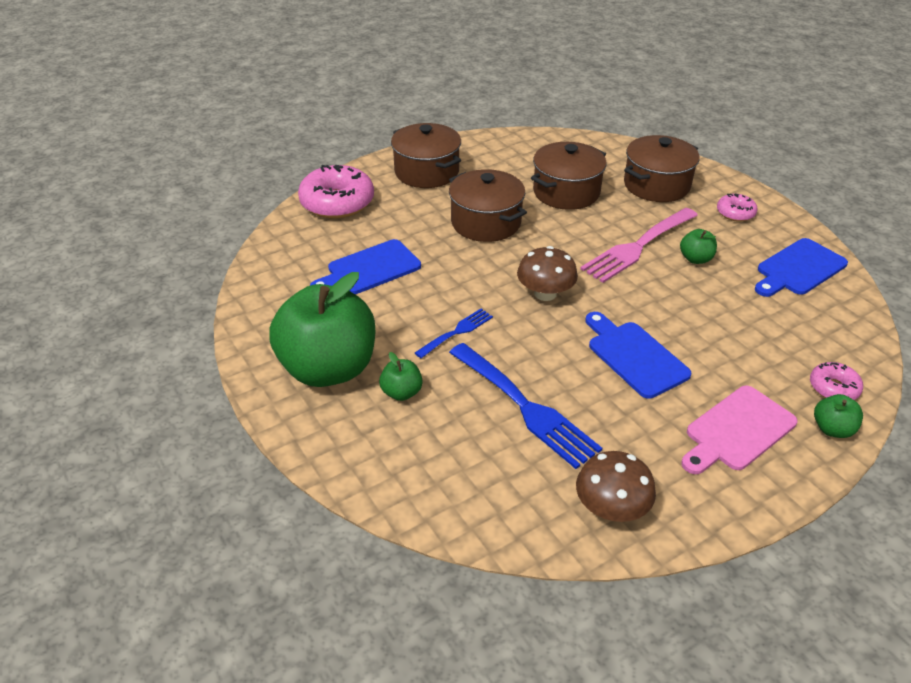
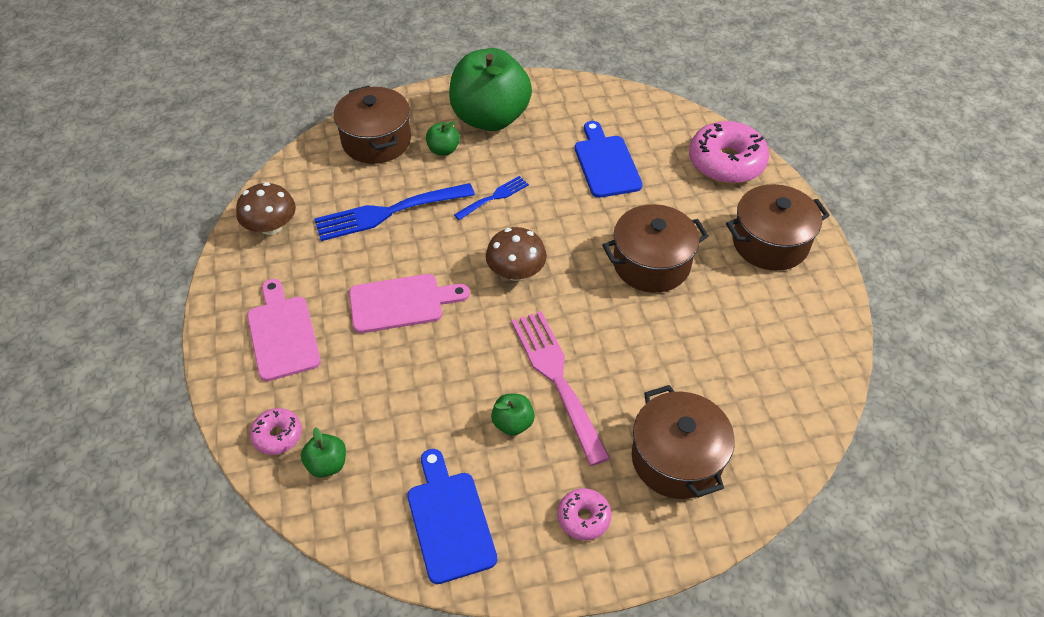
camera: 110 degrees right, 10 degrees up
(457, 332) = (494, 197): blue fork -> blue fork turned 105 degrees counterclockwise
(566, 192) = (689, 355): brown pot -> brown pot (376, 141)
(634, 356) = (401, 303): blue cutting board -> pink cutting board
(832, 429) = (240, 403): green apple -> green apple (327, 464)

